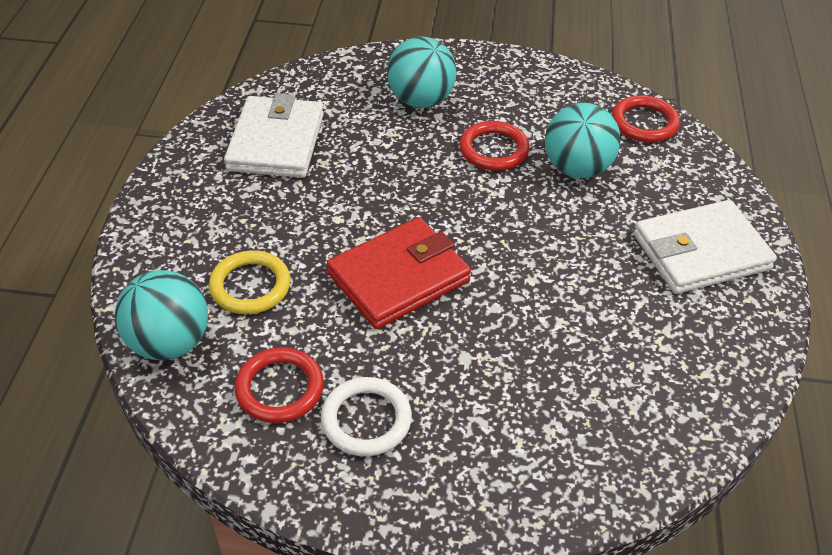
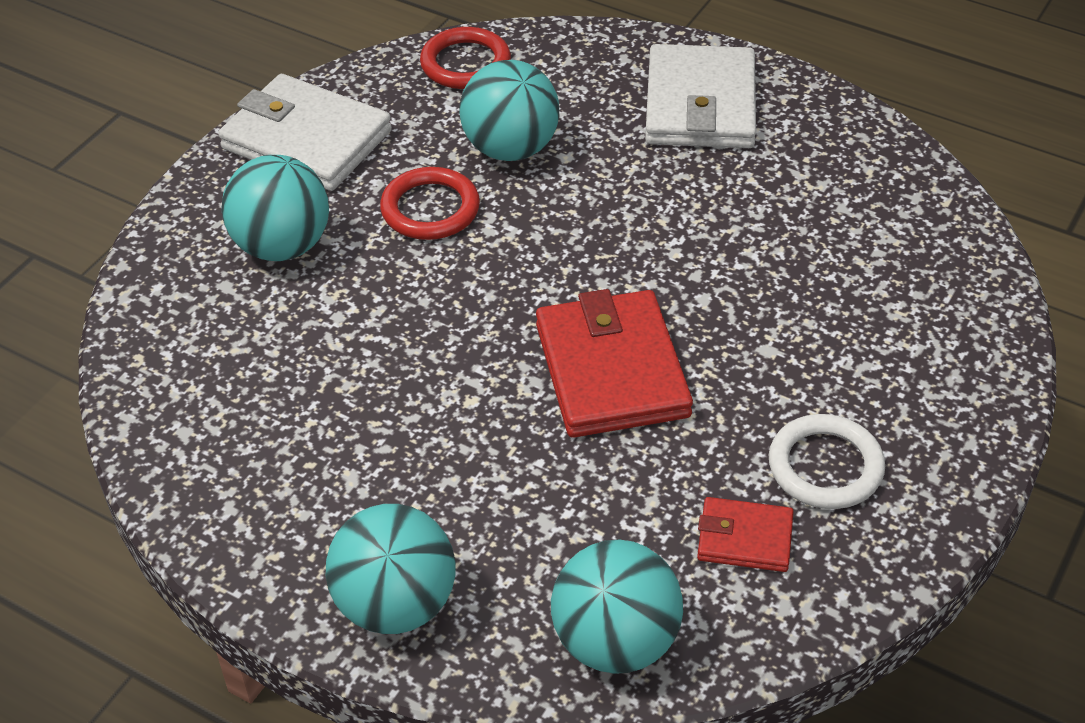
camera: 65 degrees left, 0 degrees up
(166, 234) = (395, 604): none -> turquoise ball
(250, 286) = (551, 527): yellow ring -> none
(276, 142) = (269, 427): white wallet -> white wallet (306, 140)
(279, 388) = (744, 538): red ring -> red wallet

